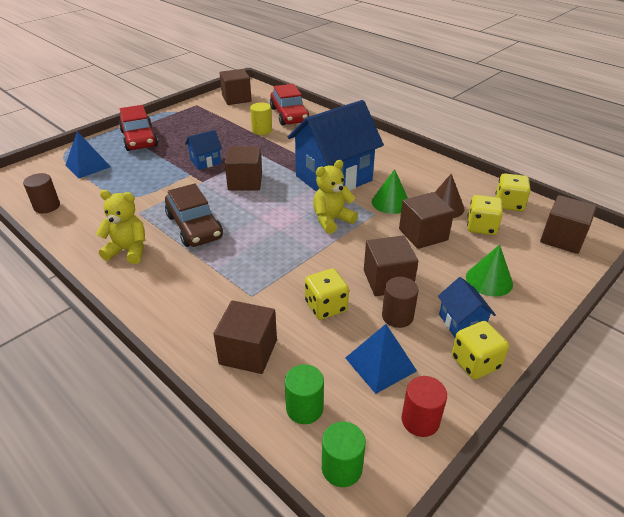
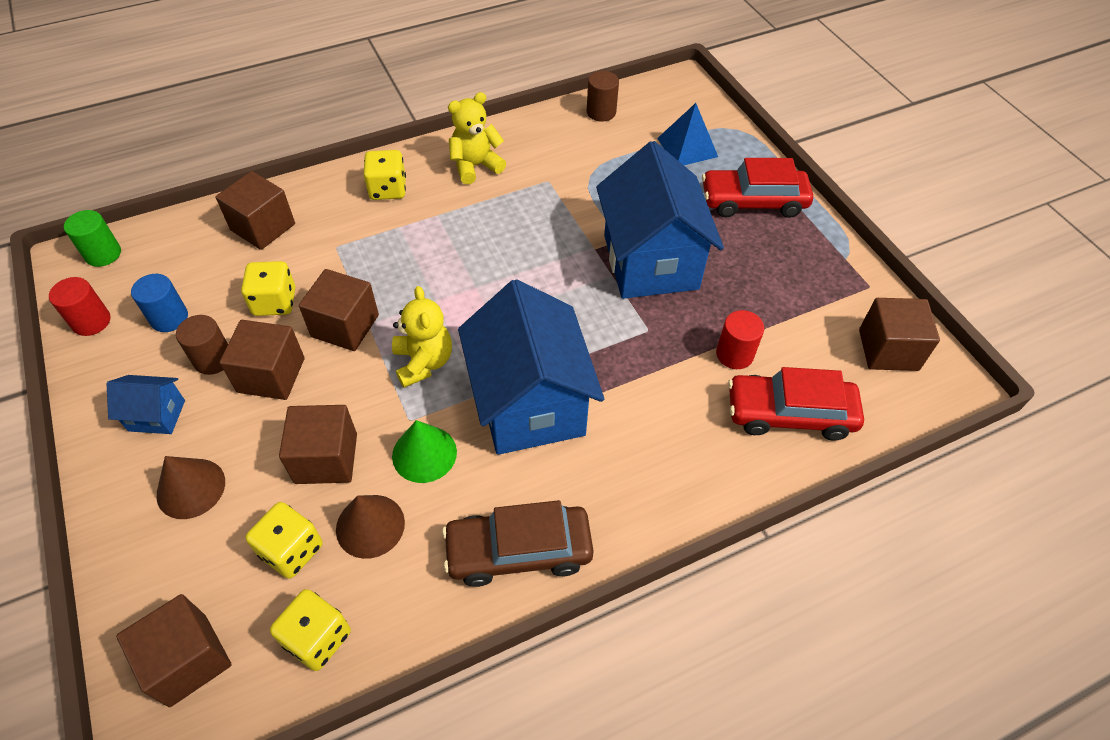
camera: 110 degrees right, 15 degrees up
(128, 251) = (475, 166): yellow teddy bear -> yellow teddy bear turned 150 degrees counterclockwise
(194, 226) = (490, 223): brown car -> brown car (519, 551)
(205, 162) = (650, 262): blue house -> blue house, size x2.25
(245, 182) = (571, 293): brown cube -> brown cube (345, 326)
(262, 130) = (734, 354): yellow cylinder -> red cylinder
(304, 408) = (172, 248): green cylinder -> none
(380, 364) = (169, 318): blue pyramid -> blue cylinder
(475, 362) = (103, 398): yellow dice -> yellow dice (388, 189)
(489, 280) = (191, 488): green cone -> brown cone

